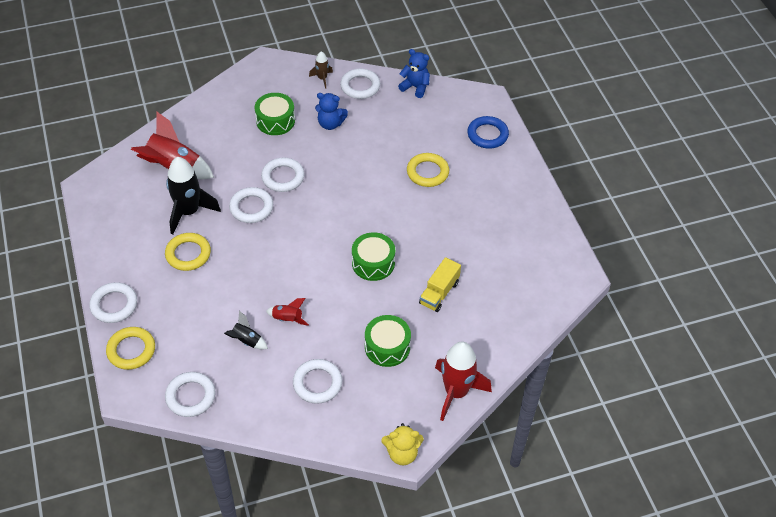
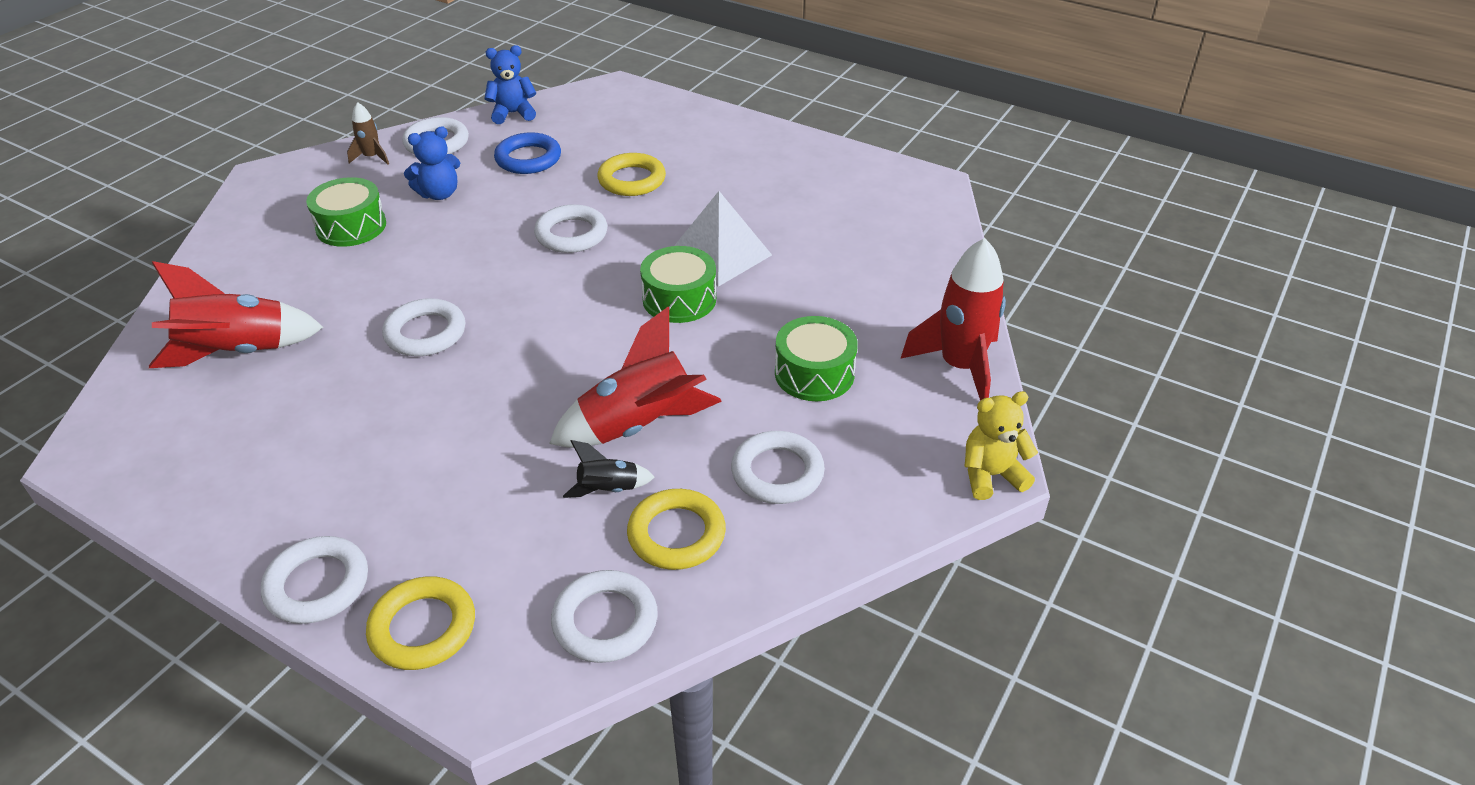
camera: 40 degrees left, 10 degrees down
(188, 254) = (382, 441): yellow ring -> yellow ring (676, 534)
(189, 212) = (324, 390): black rocket -> none
(283, 177) = (435, 277): white ring -> white ring (571, 234)
(287, 319) = (638, 426): red rocket -> red rocket, size x2.02
(402, 453) = (991, 475): yellow teddy bear -> yellow teddy bear turned 150 degrees counterclockwise
(419, 249) = (720, 254): none -> white pyramid
(439, 293) = (802, 282): yellow truck -> none
(487, 135) = (659, 116): blue ring -> blue ring (528, 159)

